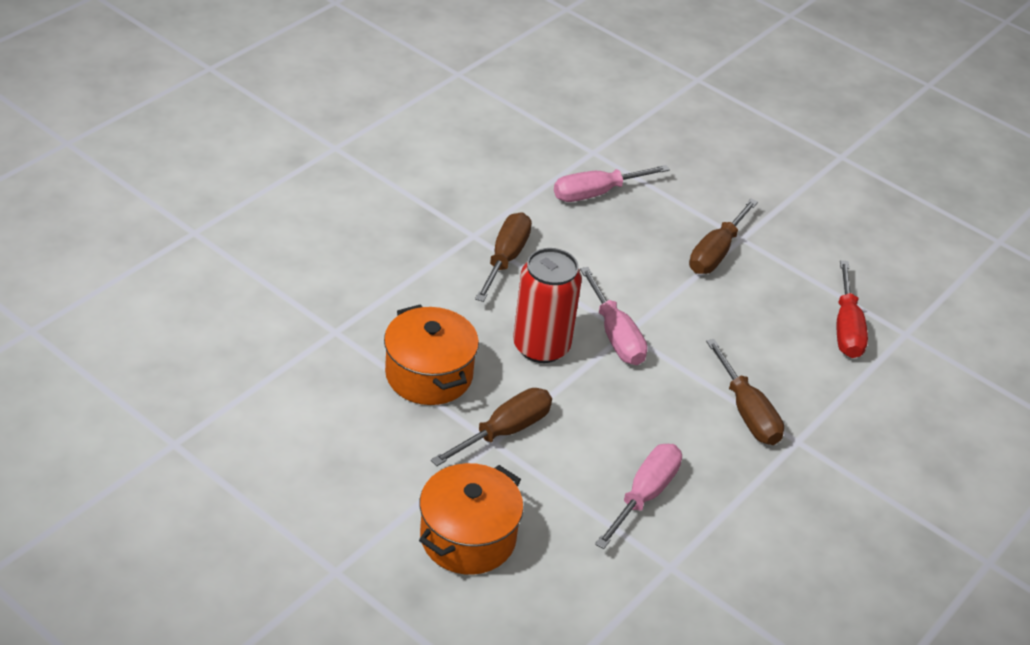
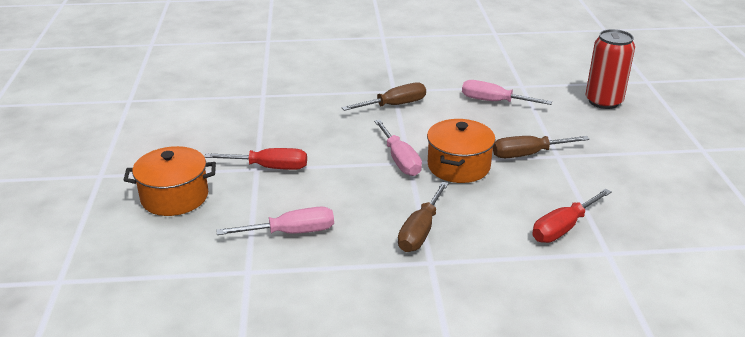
camera: 50 degrees right, 10 degrees down
(429, 374) = (274, 129): orange pot -> orange pot (458, 166)
(505, 431) = (269, 167): brown screwdriver -> red screwdriver
(541, 346) = (350, 145): red can -> red can (603, 101)
(615, 335) = (400, 160): pink screwdriver -> pink screwdriver turned 45 degrees counterclockwise

